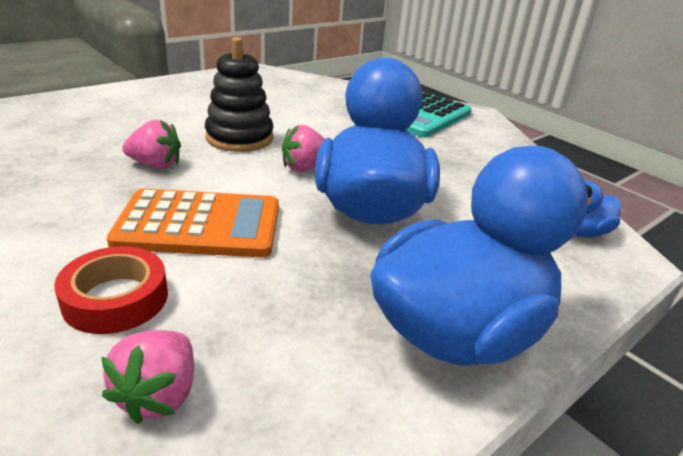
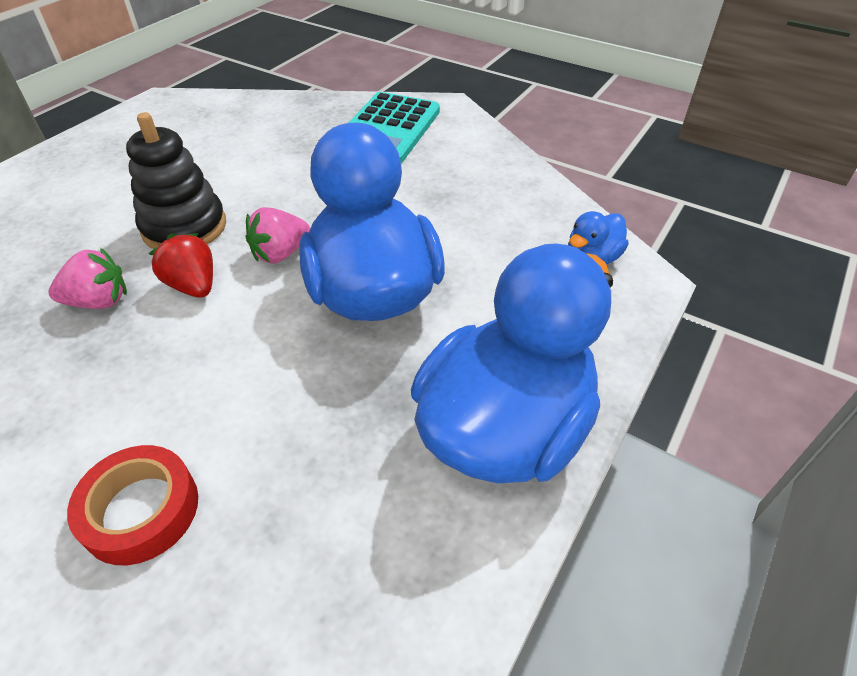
camera: 15 degrees left, 15 degrees up
(159, 395) = (241, 610): pink strawberry -> none
(199, 225) = (191, 377): orange calculator -> none
(229, 172) = (193, 286): none -> red strawberry

